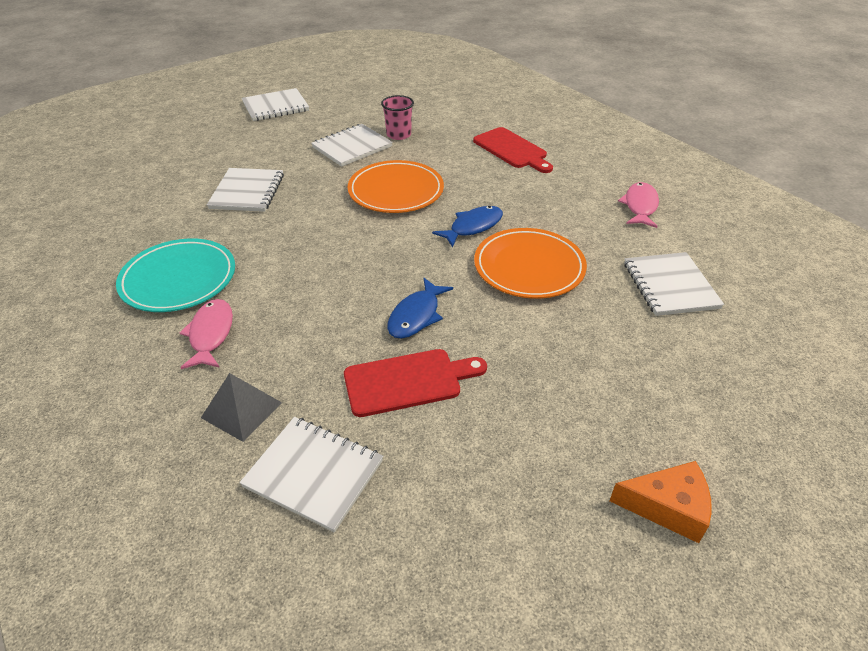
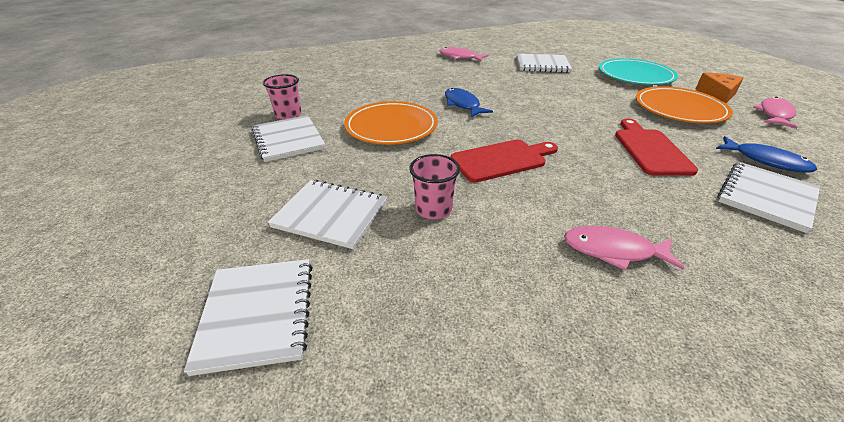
camera: 75 degrees left, 5 degrees down
(179, 279) = (509, 279): turquoise plate -> turquoise plate (635, 76)
(242, 410) = (716, 231): grey pyramid -> none
(259, 235) = (433, 209): none -> pink cup
(275, 107) = (120, 182): white notebook -> white notebook (258, 314)
(416, 316) = (574, 138): blue fish -> blue fish (766, 161)
(512, 150) = (361, 77): red cutting board -> red cutting board (502, 160)
(529, 267) = (518, 94): orange plate -> orange plate (679, 109)
(614, 581) = (774, 114): none -> pink fish

